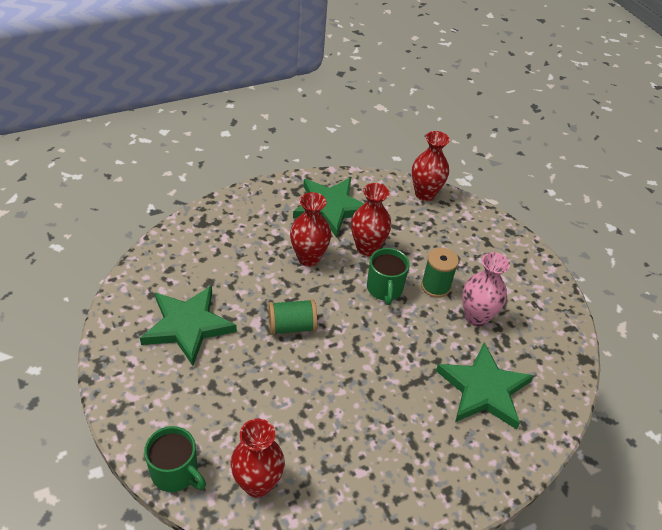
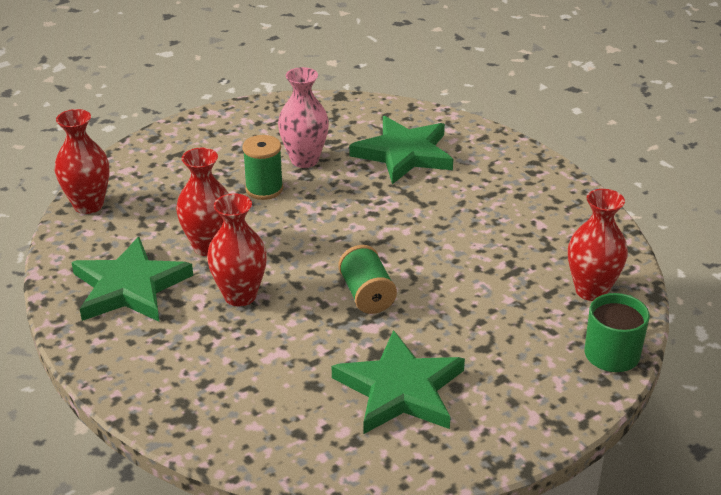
camera: 95 degrees left, 10 degrees down
(384, 289) = (280, 227): green mug -> none

